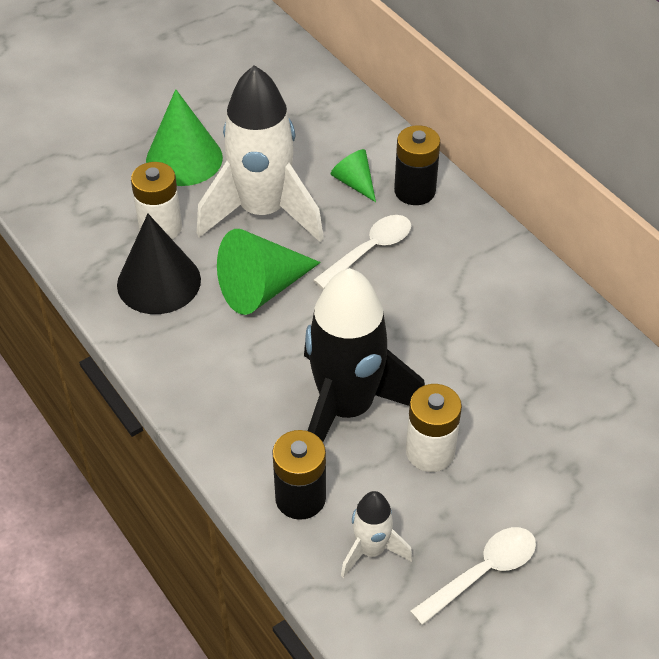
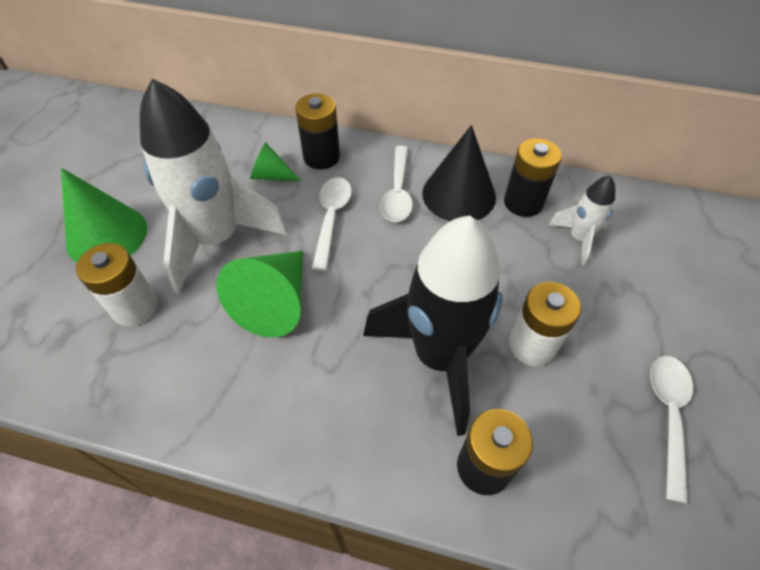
camera: 40 degrees left, 5 degrees up
(159, 282) = (175, 357): black cone -> black cone (459, 194)
(371, 550) = (581, 467): white rocket -> white rocket (578, 238)
(451, 262) = (397, 192): none -> white spoon
(559, 342) = (523, 202): none -> black battery

